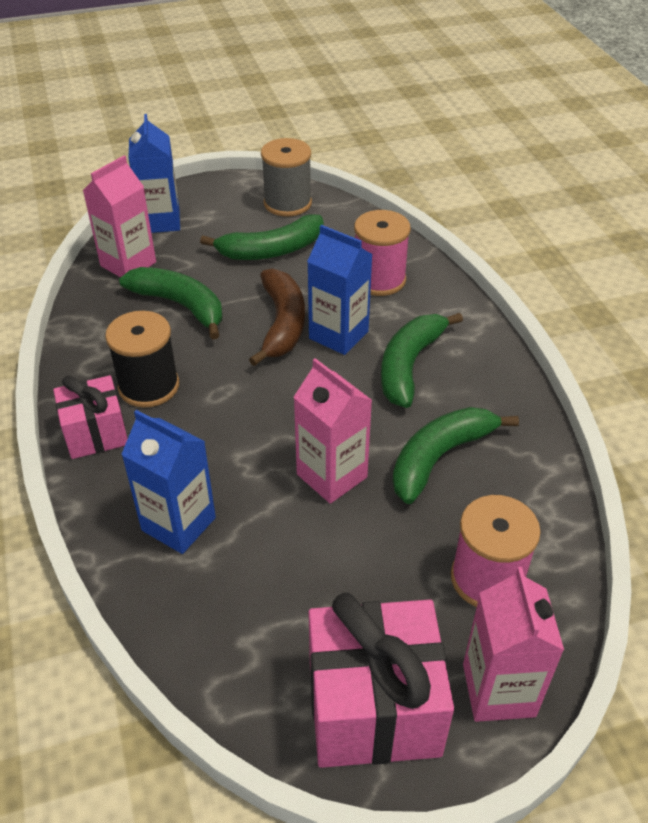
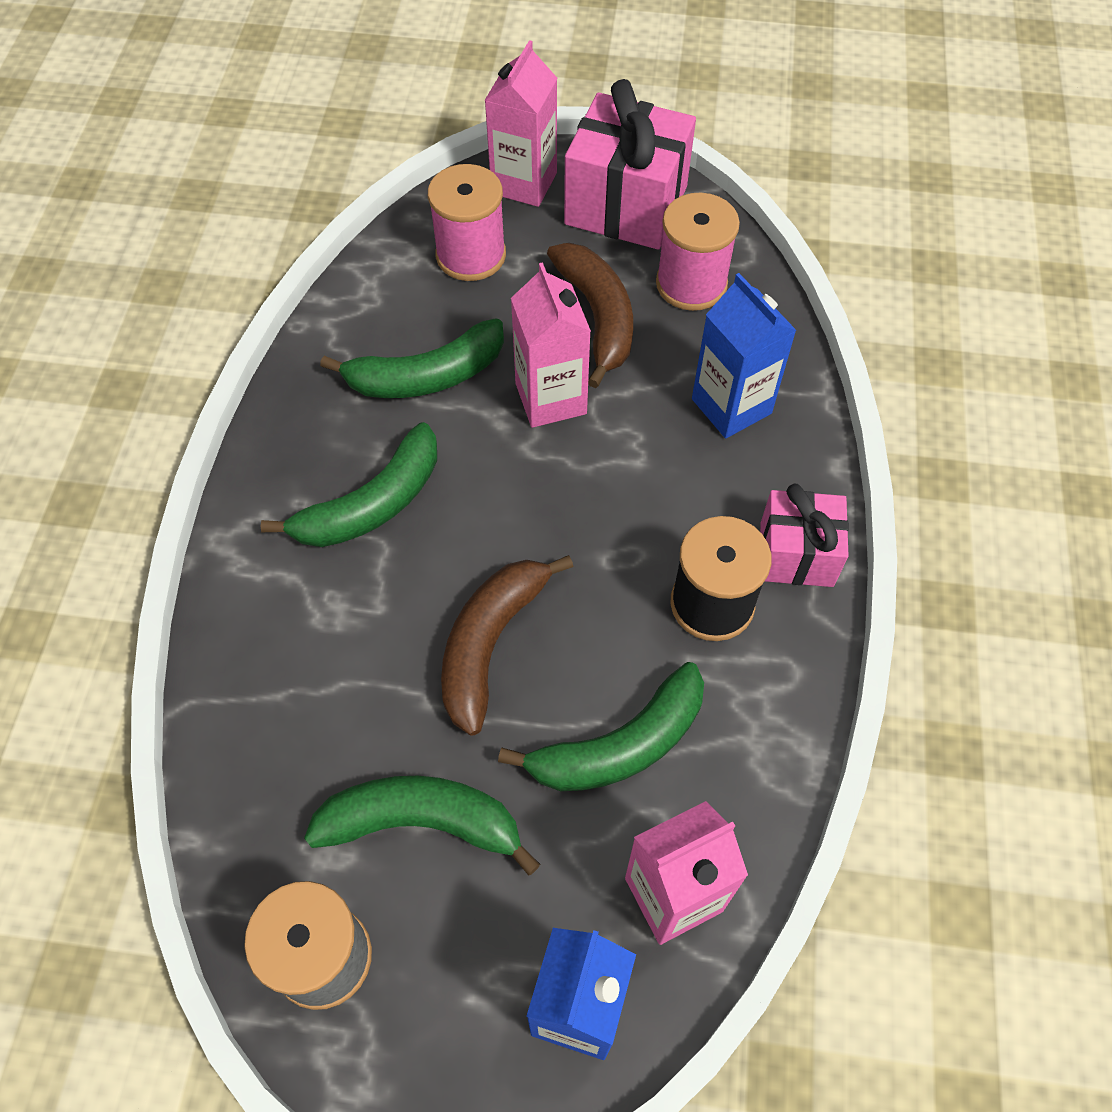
camera: 155 degrees left, 15 degrees up
(181, 306) = (620, 746): green banana -> green banana turned 90 degrees counterclockwise
(332, 561) = (598, 317): none -> brown banana
(338, 335) = (427, 590): blue carton -> none
(379, 279) = (302, 675): pink spool -> pink spool (691, 284)

